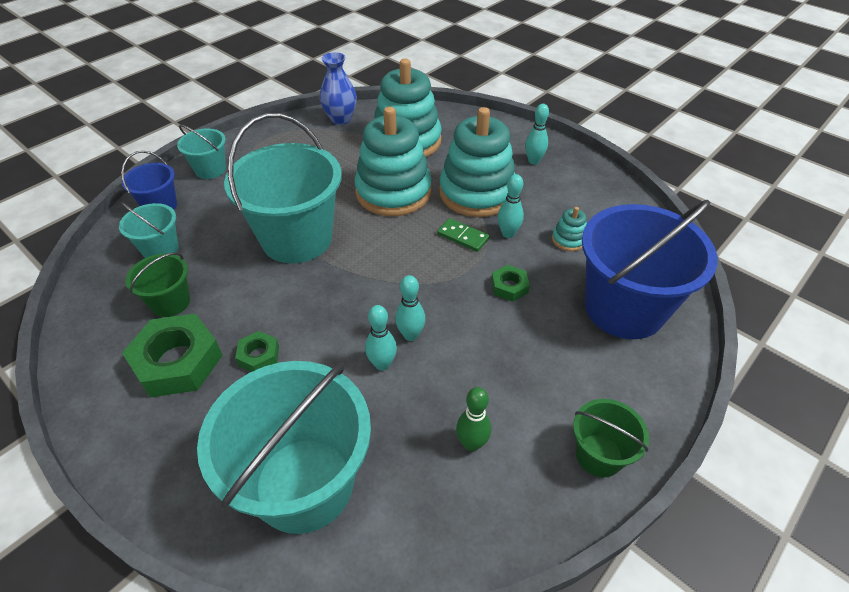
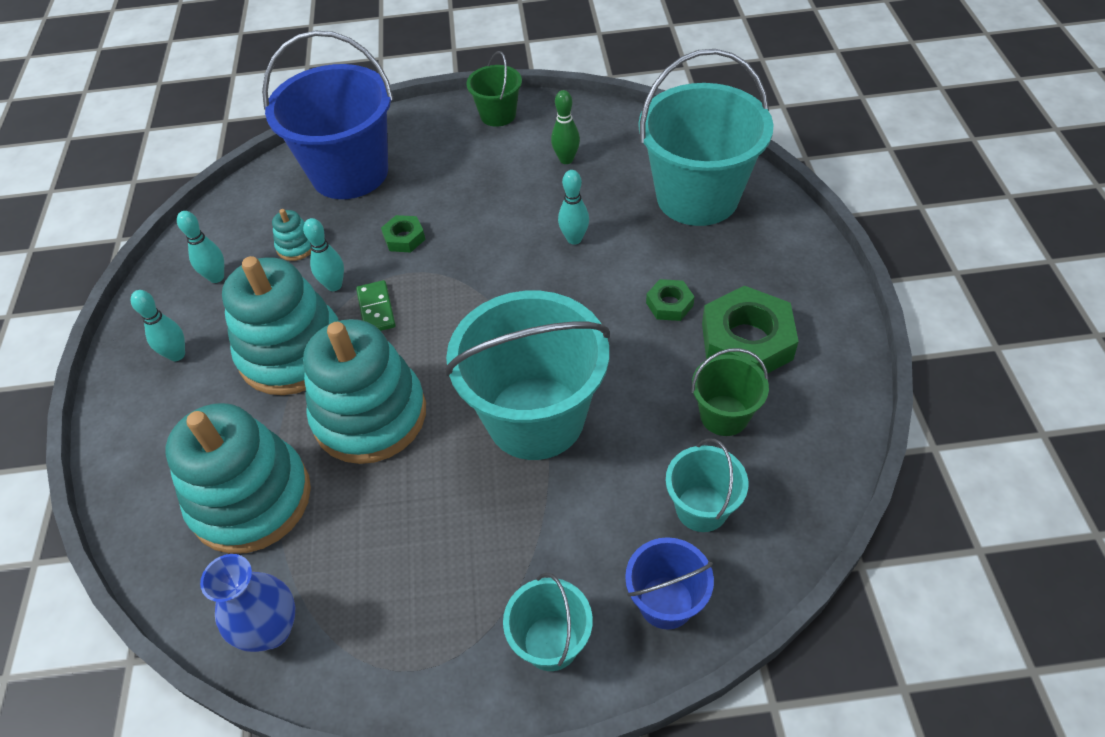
camera: 135 degrees left, 5 degrees up
(410, 335) = (529, 247): turquoise bowling pin -> turquoise bowling pin (216, 277)

